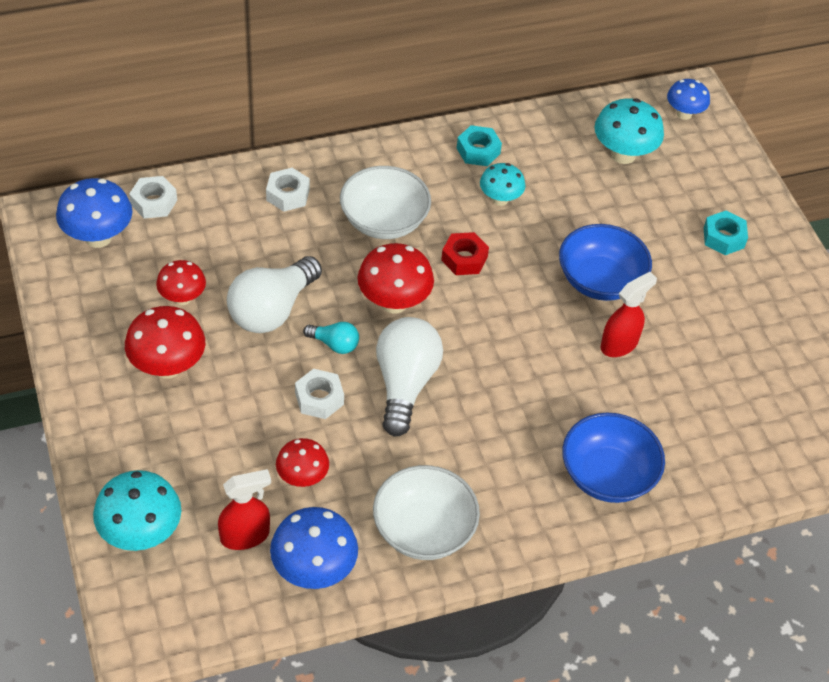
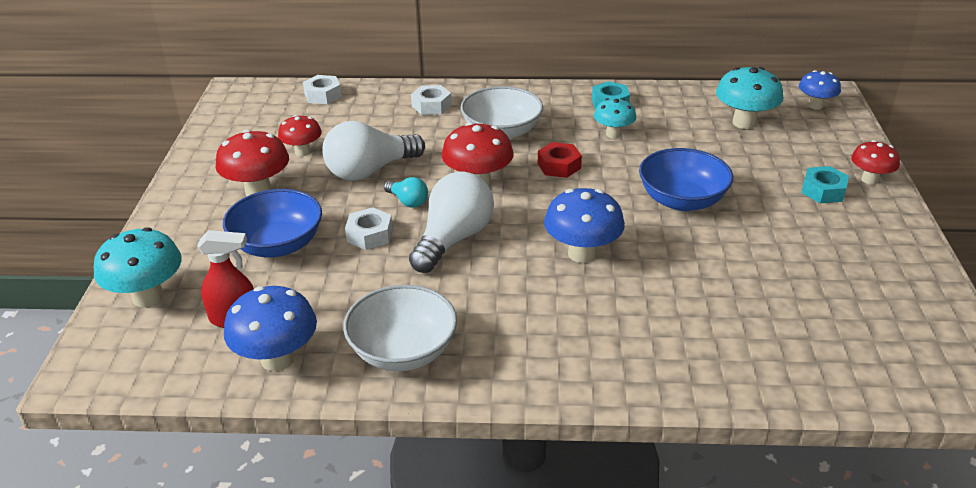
camera: 25 degrees right, 15 degrees down
(98, 237) = (266, 108): blue mushroom -> blue mushroom (582, 254)
(302, 478) = (316, 287): red mushroom -> red mushroom (869, 180)
(607, 475) = (618, 348): blue bowl -> blue bowl (278, 245)
(619, 344) = (679, 248): red spray bottle -> none

